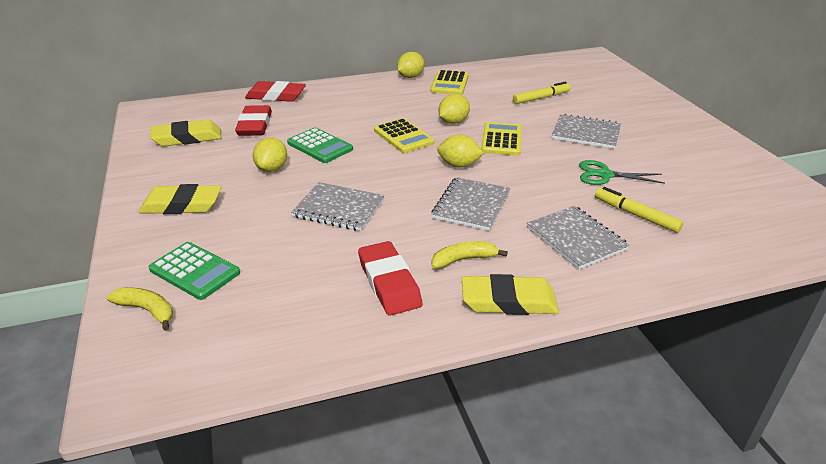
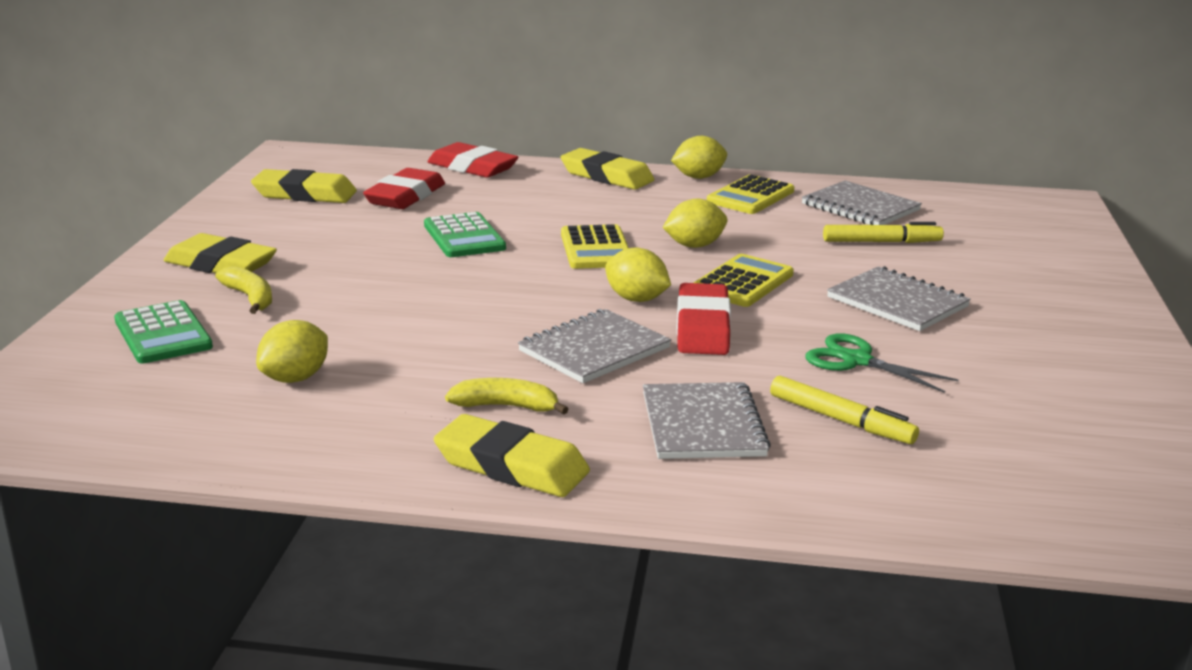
camera: 25 degrees right, 10 degrees down
(147, 310) = (73, 358): yellow banana -> yellow banana (250, 298)
(272, 169) = (372, 249): yellow lemon -> yellow lemon (295, 378)
(339, 208) = (407, 311): grey notebook -> grey notebook (860, 207)
(360, 86) = (607, 176): none -> yellow eraser
(389, 282) = (377, 405): red eraser -> red eraser (703, 327)
(636, 215) = (841, 420): yellow marker -> yellow marker turned 150 degrees clockwise

